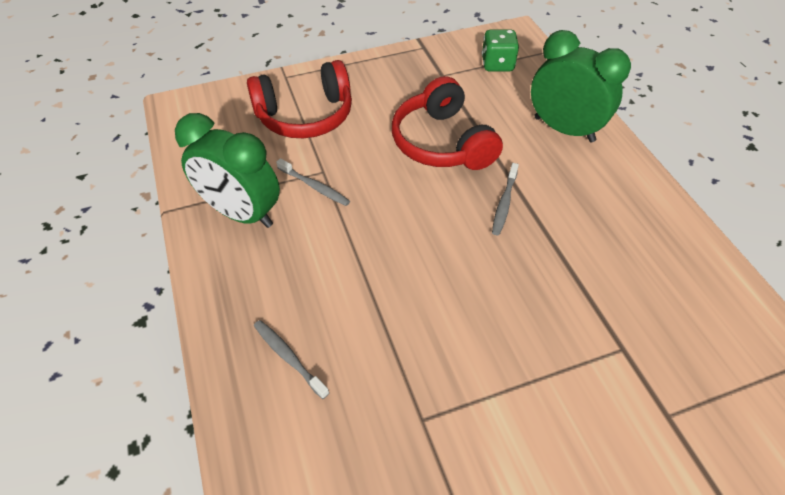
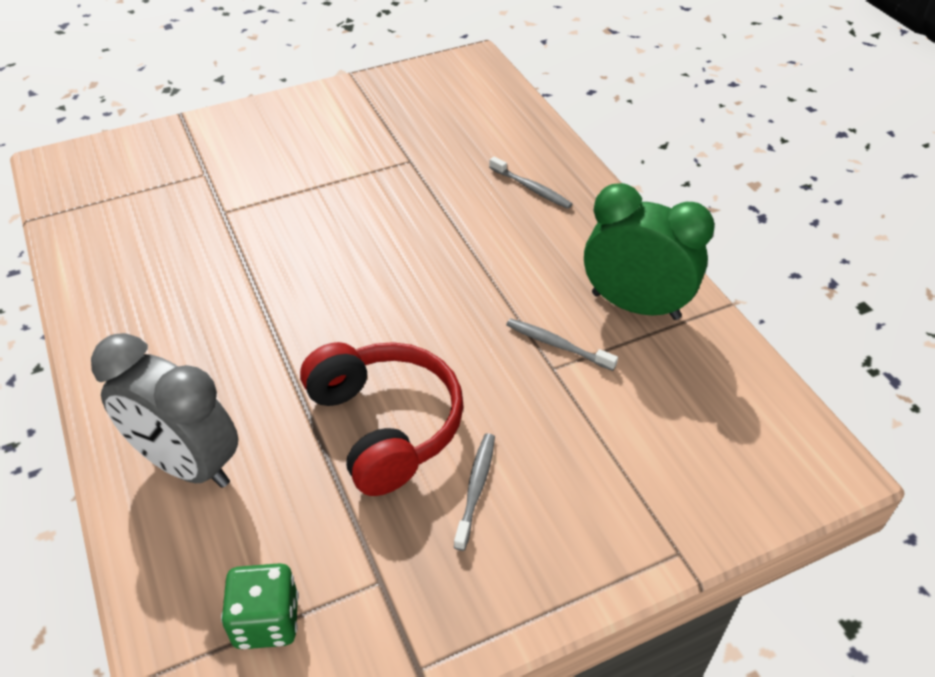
camera: 175 degrees right, 5 degrees down
(305, 115) = (610, 461): red headphones -> none
(504, 203) = (308, 339): grey toothbrush -> grey toothbrush (476, 488)
(564, 129) = (187, 464): green clock -> grey clock

